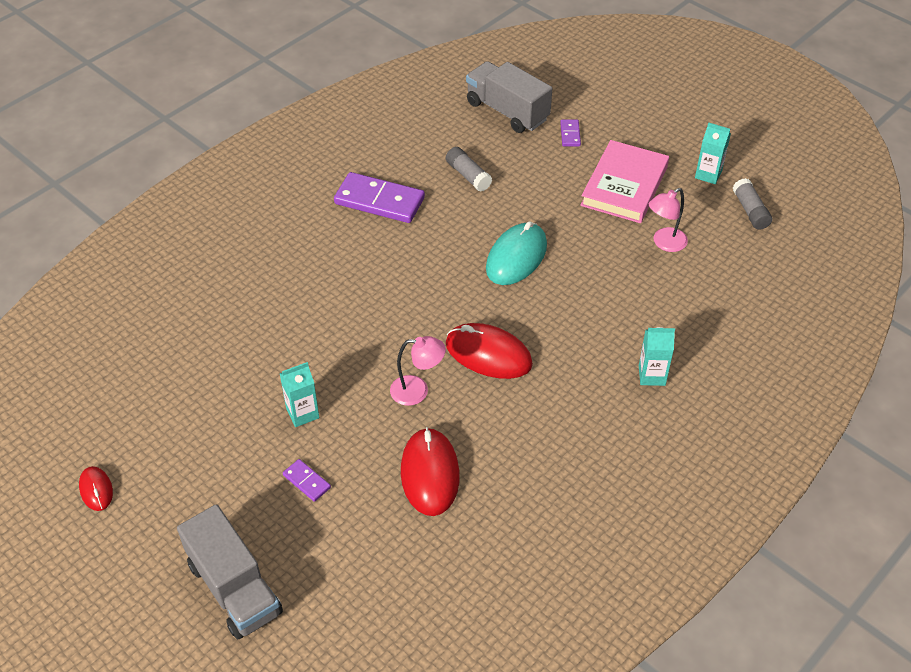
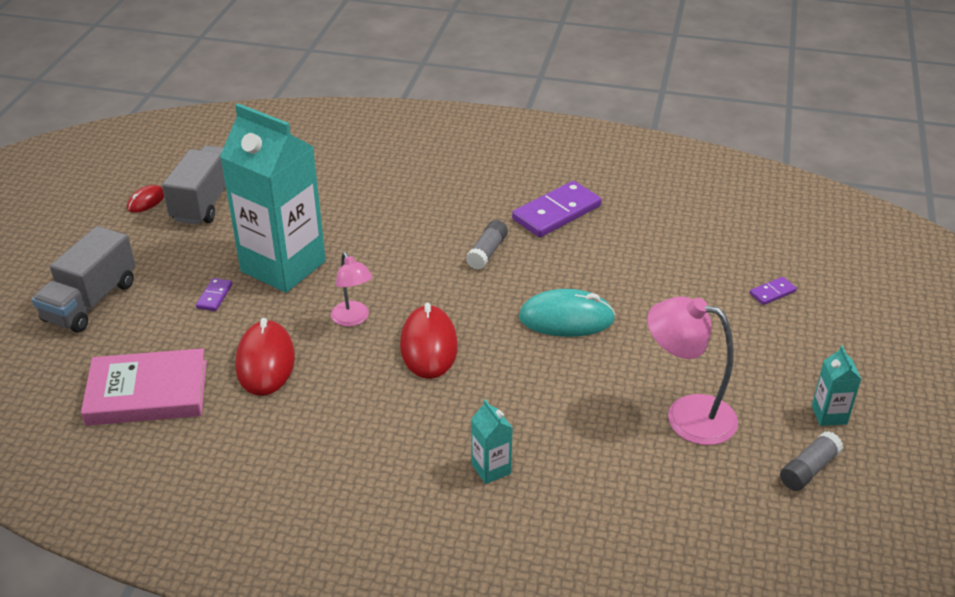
camera: 60 degrees right, 10 degrees down
(302, 413) = (283, 266): turquoise carton -> turquoise carton, size x2.50
(379, 201) = (556, 213): purple domino -> purple domino turned 60 degrees clockwise
(430, 474) = (265, 361): red mouse -> red mouse turned 60 degrees counterclockwise
(468, 175) = (642, 250): grey glue stick -> grey glue stick (487, 252)
(507, 111) = (756, 241): grey truck -> grey truck (206, 201)
(624, 186) = (740, 356): pink book -> pink book (147, 393)
(664, 243) = (686, 415): pink lamp -> pink lamp, size x1.64

